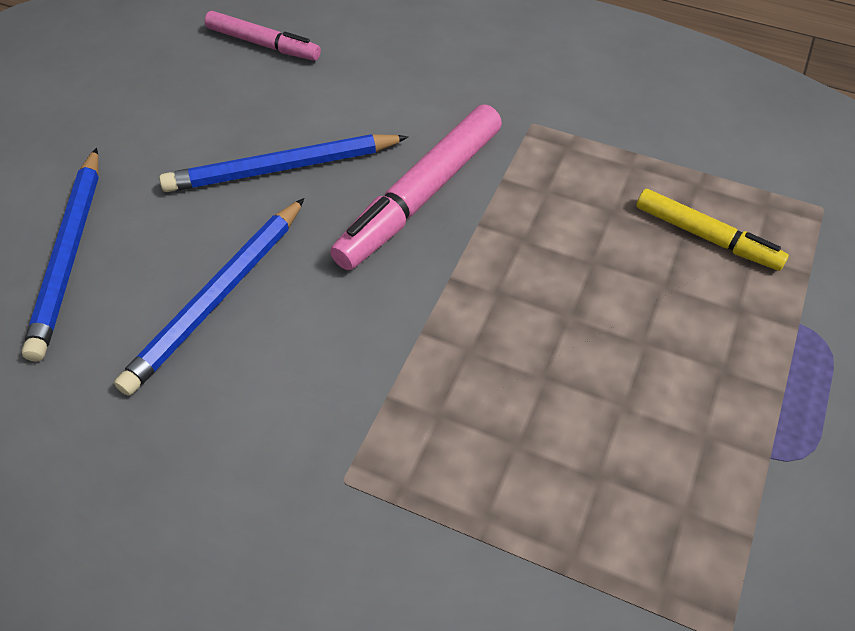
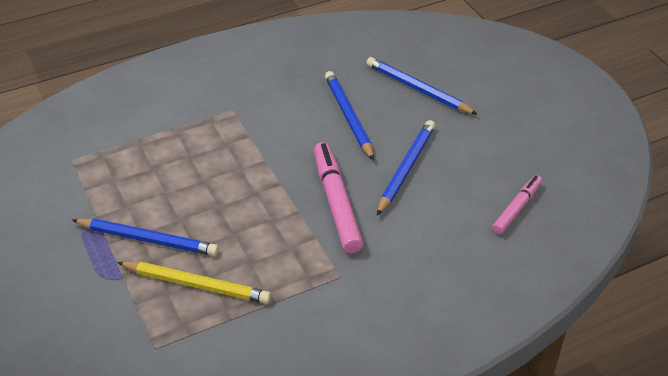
camera: 130 degrees right, 10 degrees down
(263, 44) = (517, 208): pink marker -> pink marker turned 150 degrees clockwise
(706, 237) = (197, 284): yellow marker -> yellow pencil
(717, 349) = (148, 239): none -> blue pencil

